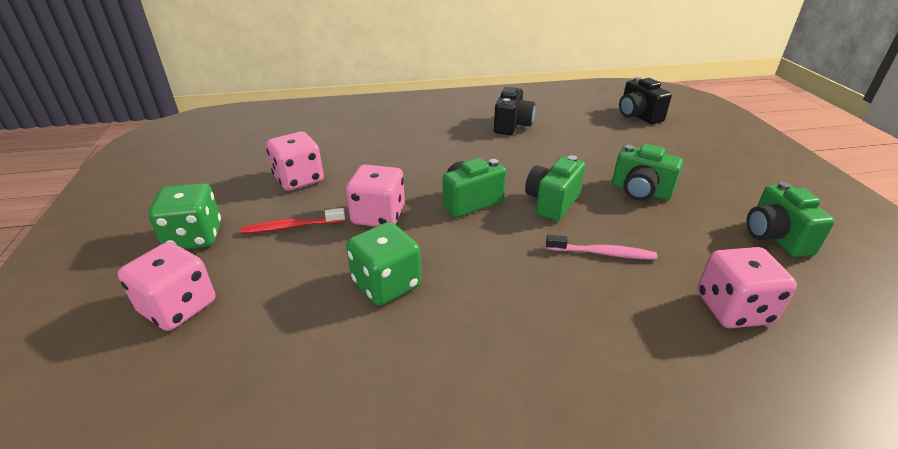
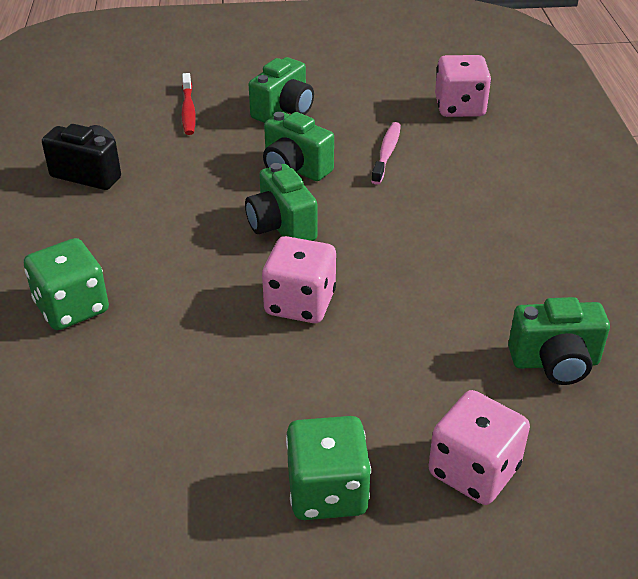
camera: 85 degrees left, 5 degrees up
(292, 227) = (314, 385): red toothbrush -> red toothbrush (188, 110)
(299, 179) = (185, 392): pink dice -> none
(386, 284) = (431, 295): green dice -> green dice (72, 307)
(638, 116) = (106, 75): black camera -> none
(775, 238) = (370, 63): green camera -> green camera (555, 362)

